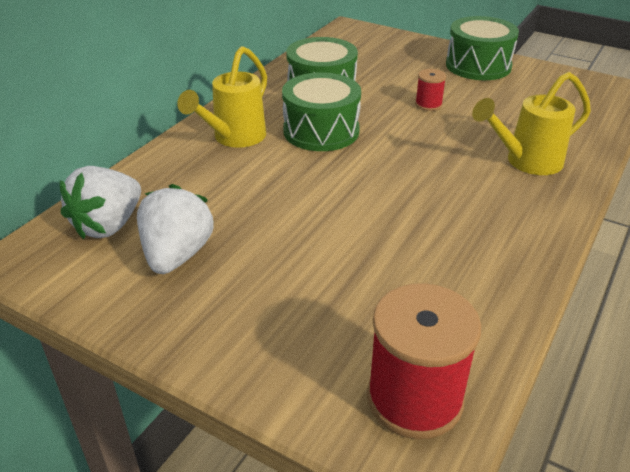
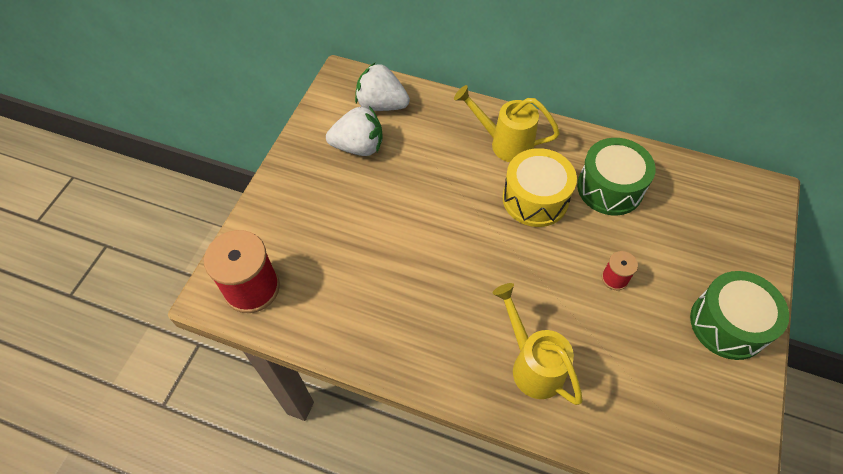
camera: 80 degrees right, 20 degrees up
(321, 131) = (535, 199): green drum -> yellow drum

